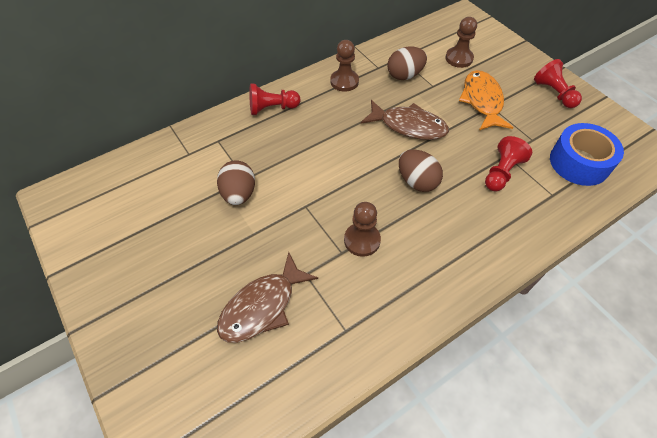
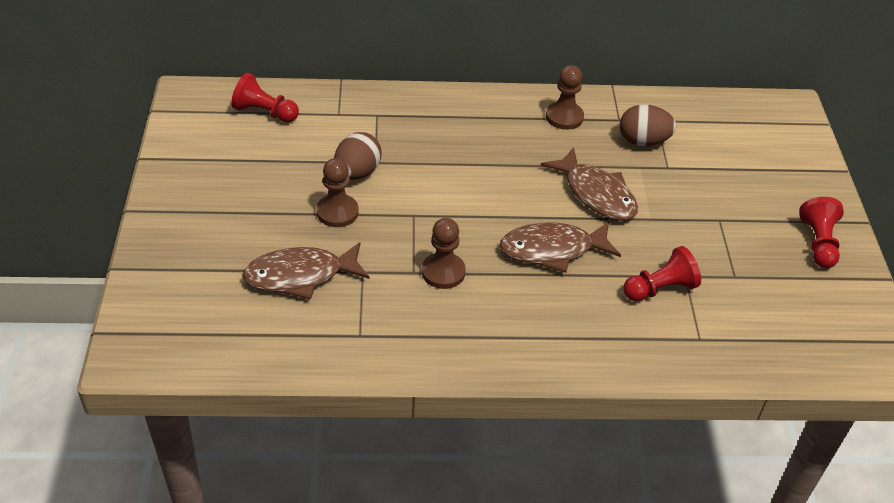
camera: 30 degrees right, 10 degrees down
(272, 108) = (459, 109): red pawn -> red pawn (265, 112)
(417, 181) = (552, 250): brown egg -> brown fish
(459, 58) = (731, 152): brown pawn -> brown pawn (337, 212)
(482, 101) = (713, 209): orange fish -> none
(579, 163) = (769, 325): blue tape -> none

